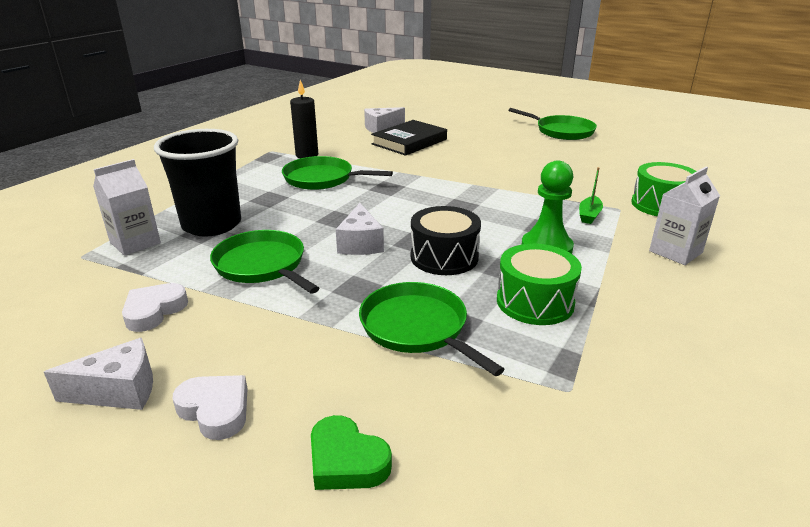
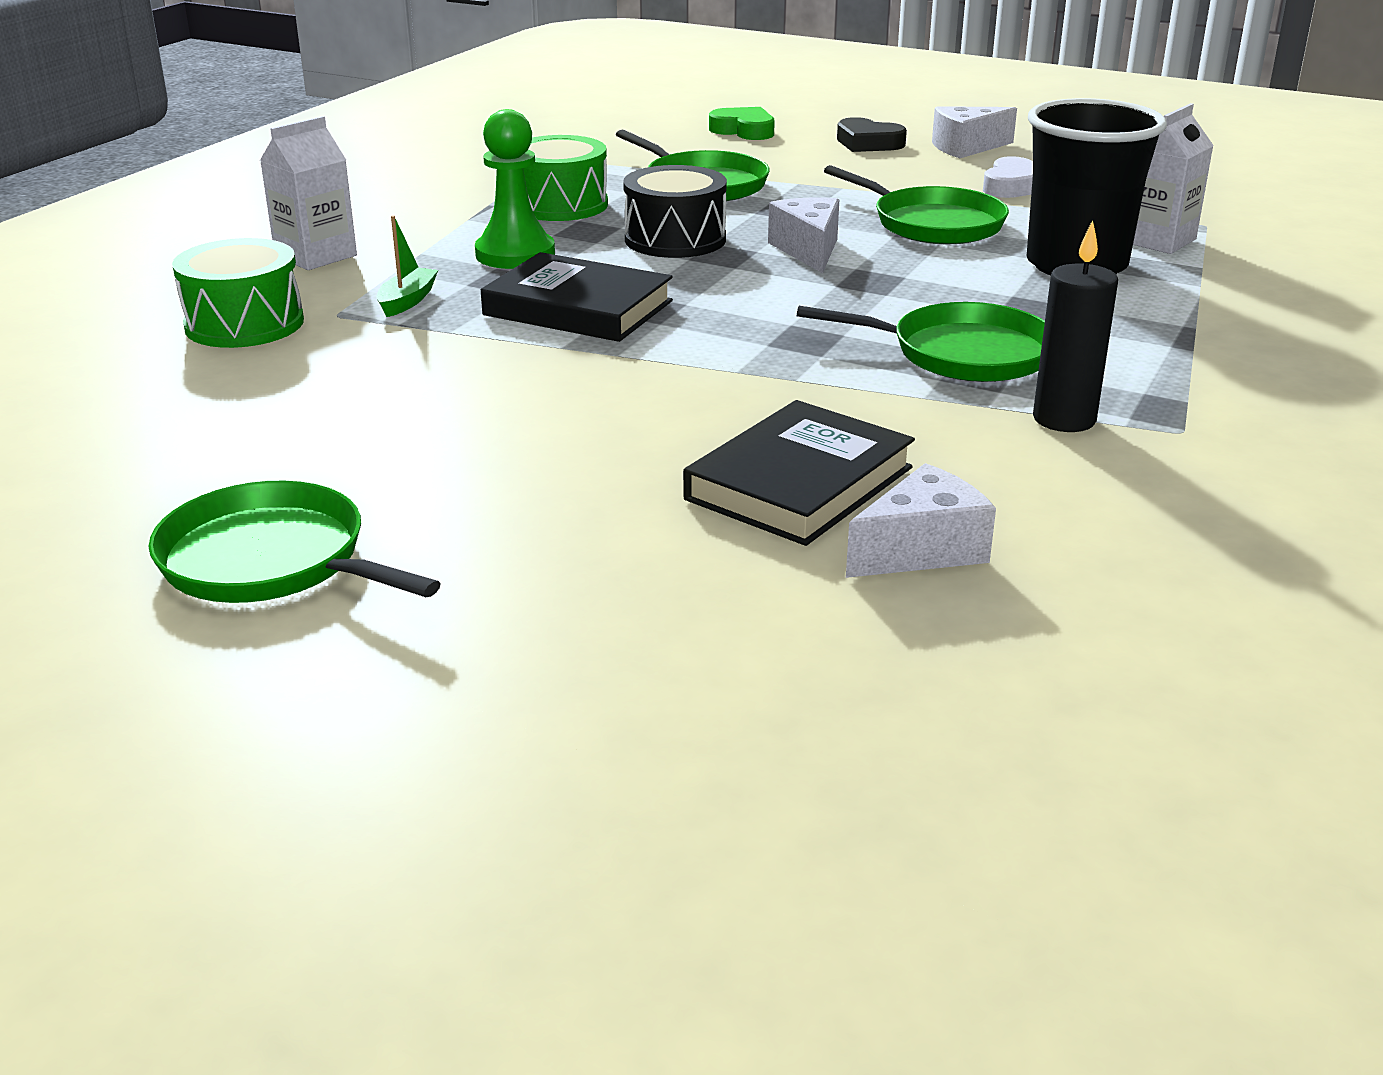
camera: 175 degrees right, 0 degrees up
(215, 410) = (868, 143): white heart -> black heart
(496, 207) = (578, 308): none -> black book

